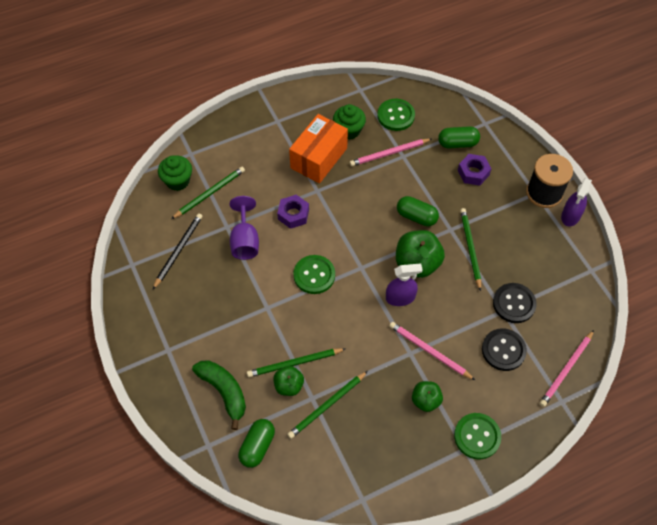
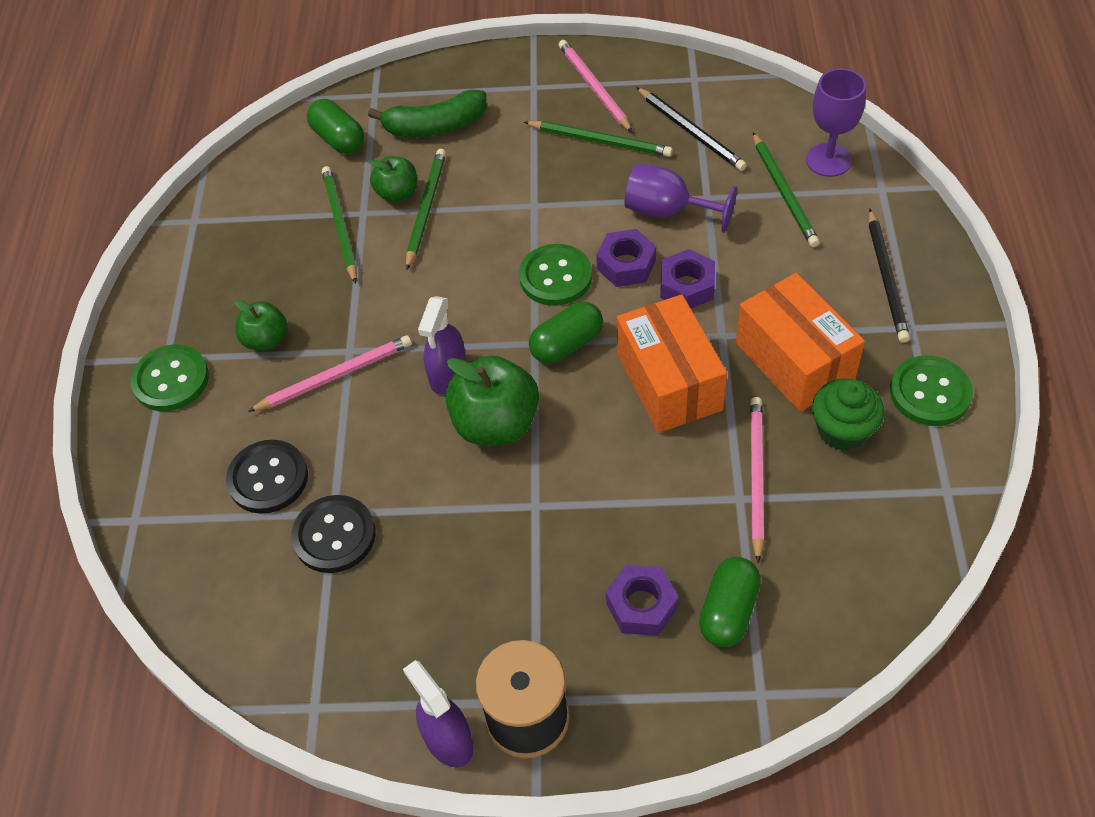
camera: 120 degrees right, 5 degrees down
(178, 181) = (828, 160): green cupcake -> purple goblet
(251, 137) = (886, 278): none -> black pencil
(291, 246) = (626, 265): none -> purple nut
(356, 202) = (669, 382): none -> orange box
(396, 116) = (849, 527): green button -> green button (930, 393)
(416, 217) = (590, 462): green capsule -> green capsule (566, 344)
(470, 248) = (478, 519): green pencil -> green pencil (600, 141)
(566, 370) = (174, 554): pink pencil -> pink pencil (594, 88)

